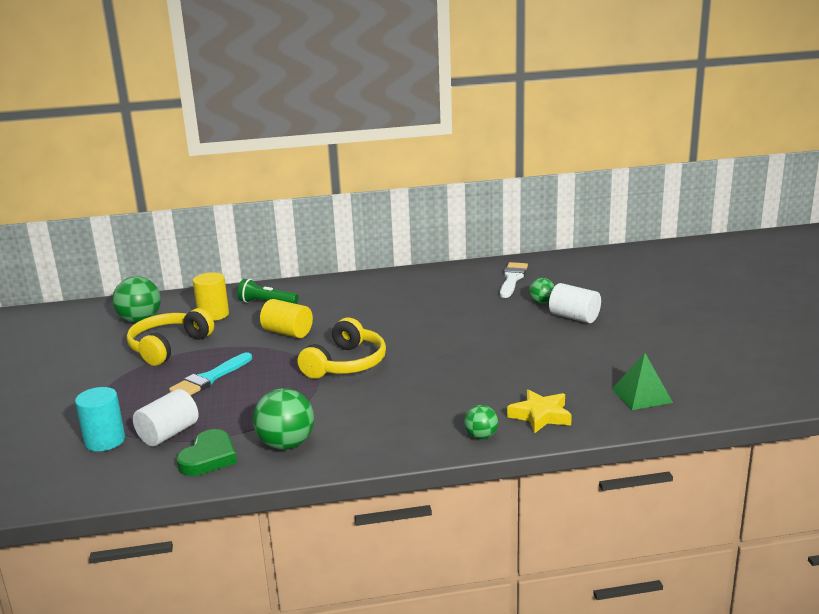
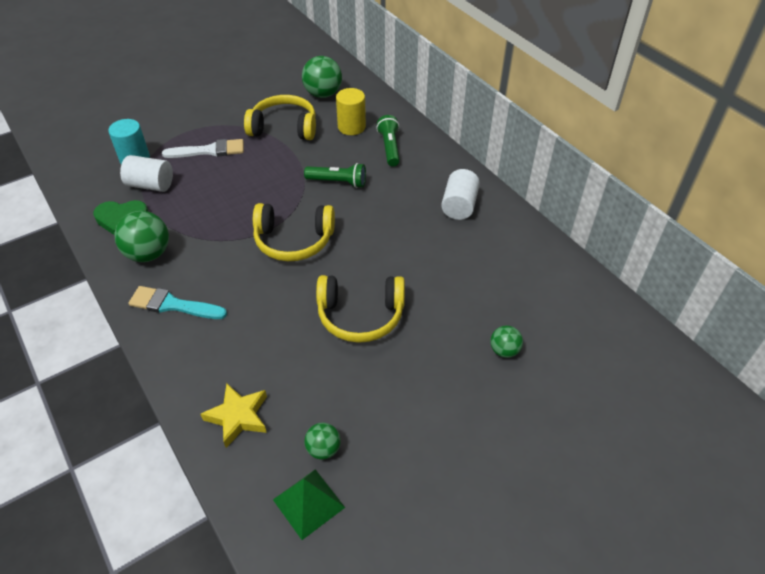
camera: 65 degrees right, 25 degrees up
(209, 378) = (240, 171): turquoise brush -> turquoise brush (173, 305)
(287, 332) = (338, 182): yellow cylinder -> green flashlight
(465, 348) = (360, 315): none -> yellow headphones
(481, 436) = (188, 379): green ball -> green ball (323, 449)
(512, 279) = (553, 306): white brush -> white brush (209, 151)
(574, 317) = (480, 392): white cylinder -> white cylinder (459, 206)

